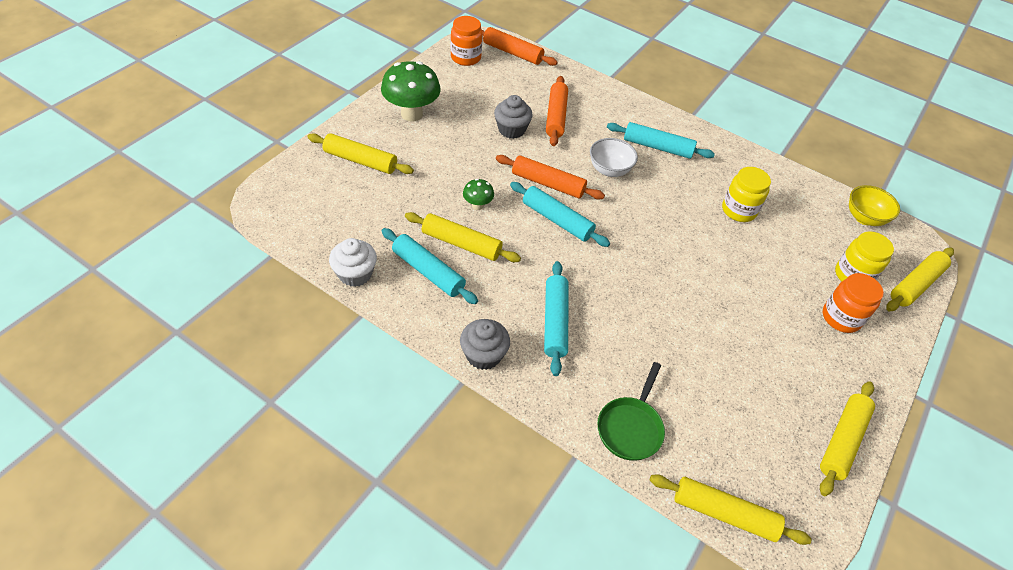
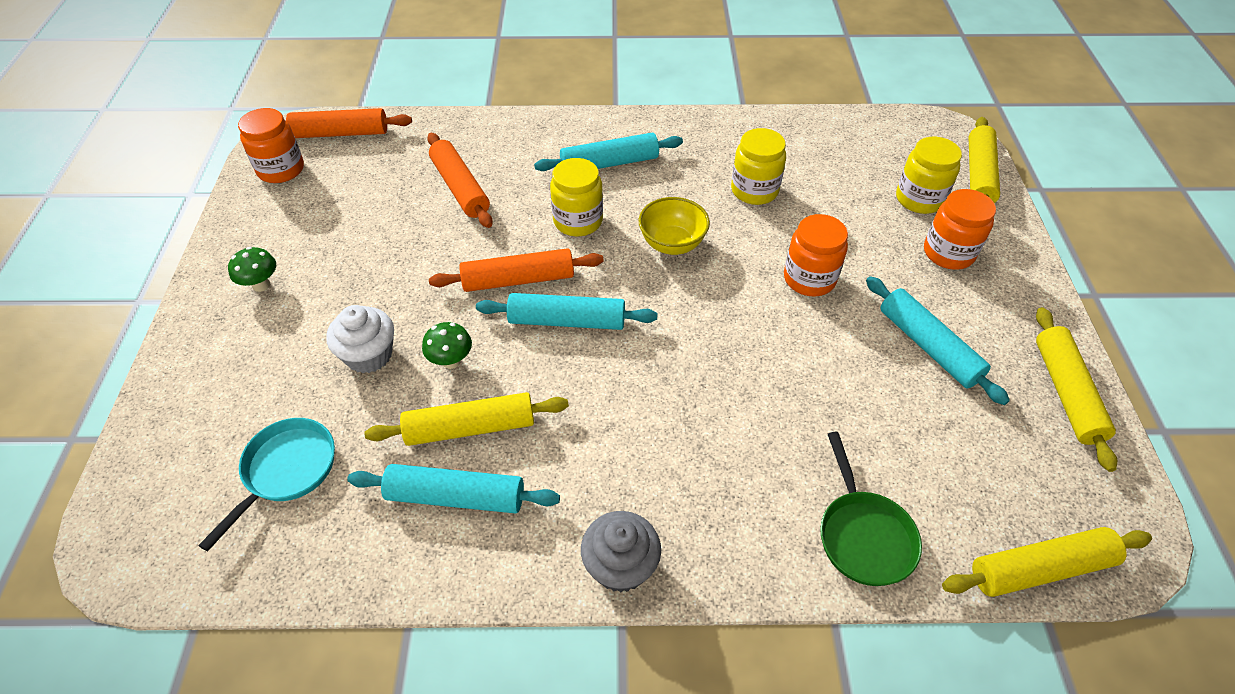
camera: 30 degrees left, 0 degrees up
(355, 274) = (352, 569): white cupcake -> white cupcake (369, 355)
(358, 211) = (286, 471): none -> turquoise pan
(360, 161) = (233, 394): yellow rolling pin -> none
(411, 114) = (261, 285): green mushroom -> green mushroom, size x0.49
(511, 130) = (417, 234): grey cupcake -> none
(555, 322) = (670, 457): turquoise rolling pin -> turquoise rolling pin (928, 346)
(609, 170) = (578, 221): white bowl -> yellow jar
(727, 279) = (809, 279): none -> orange jar
(864, 218) = (876, 130): yellow bowl -> yellow bowl (672, 244)

